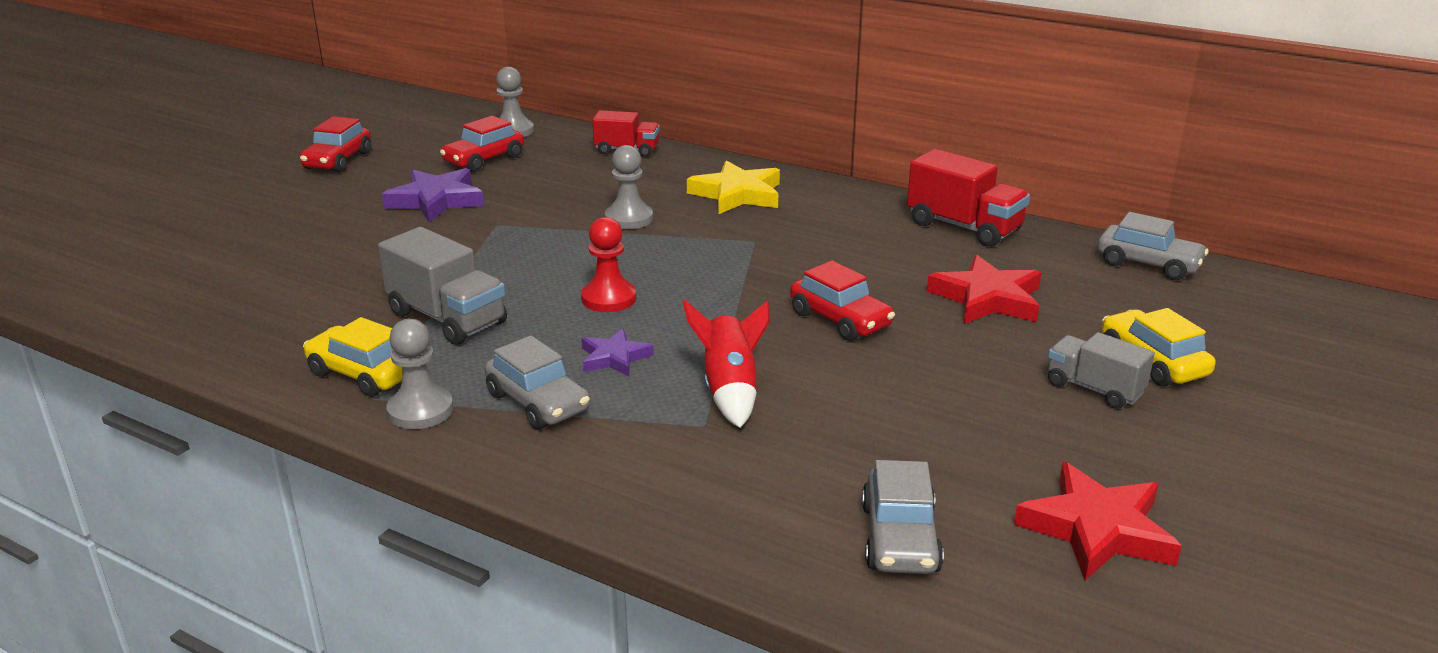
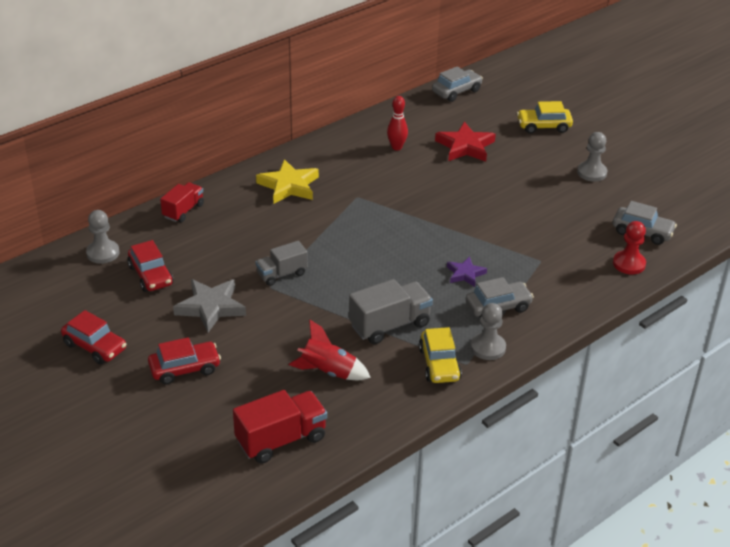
camera: 70 degrees left, 10 degrees up
(363, 374) = (439, 364): yellow car -> yellow car turned 60 degrees counterclockwise
(436, 200) = (211, 307): purple star -> grey star
(609, 298) = (398, 262): red pawn -> red pawn (629, 264)
(629, 219) = (296, 233): grey pawn -> grey pawn (592, 173)
(730, 390) = (514, 245): red rocket -> red rocket (328, 372)
(840, 320) = (463, 195): red car -> red car (185, 369)
(917, 246) = (396, 147): none -> red bowling pin
(964, 227) = (384, 126): red truck -> red truck (281, 439)
(1094, 389) = (558, 149): grey truck -> grey truck (282, 274)
(1097, 529) = (652, 185): red star -> none

